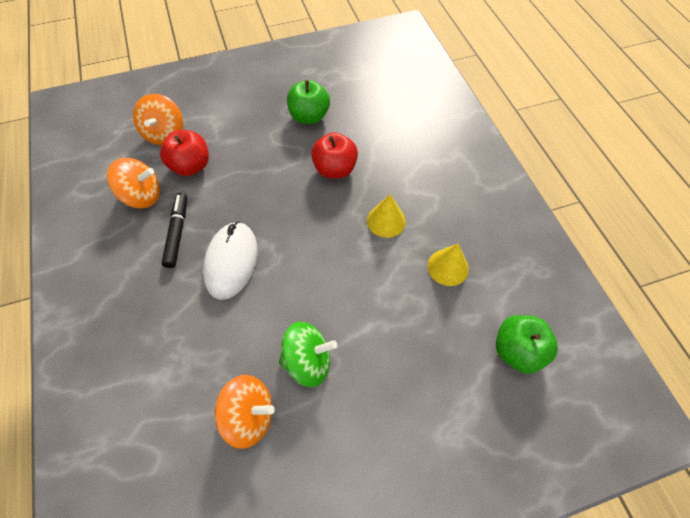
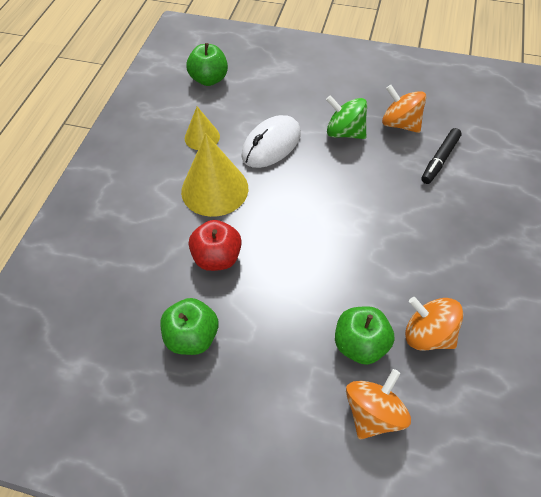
camera: 145 degrees left, 5 degrees down
(177, 233) = (404, 273): black marker -> black marker (440, 160)
(191, 166) = (360, 344): red apple -> green apple
(231, 261) = (365, 222): white mouse -> white mouse (271, 145)
(386, 221) = (214, 189): yellow cone -> yellow cone, size x1.77

